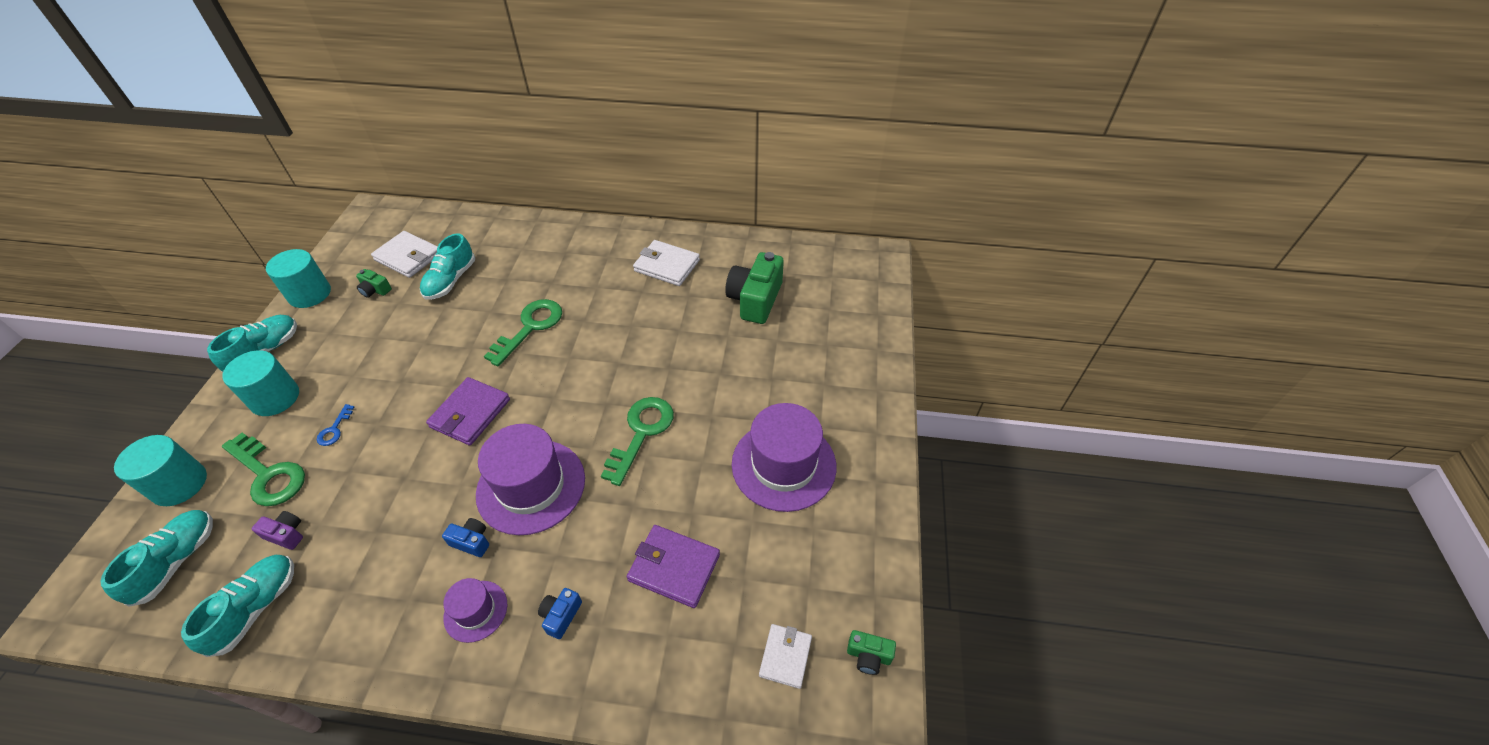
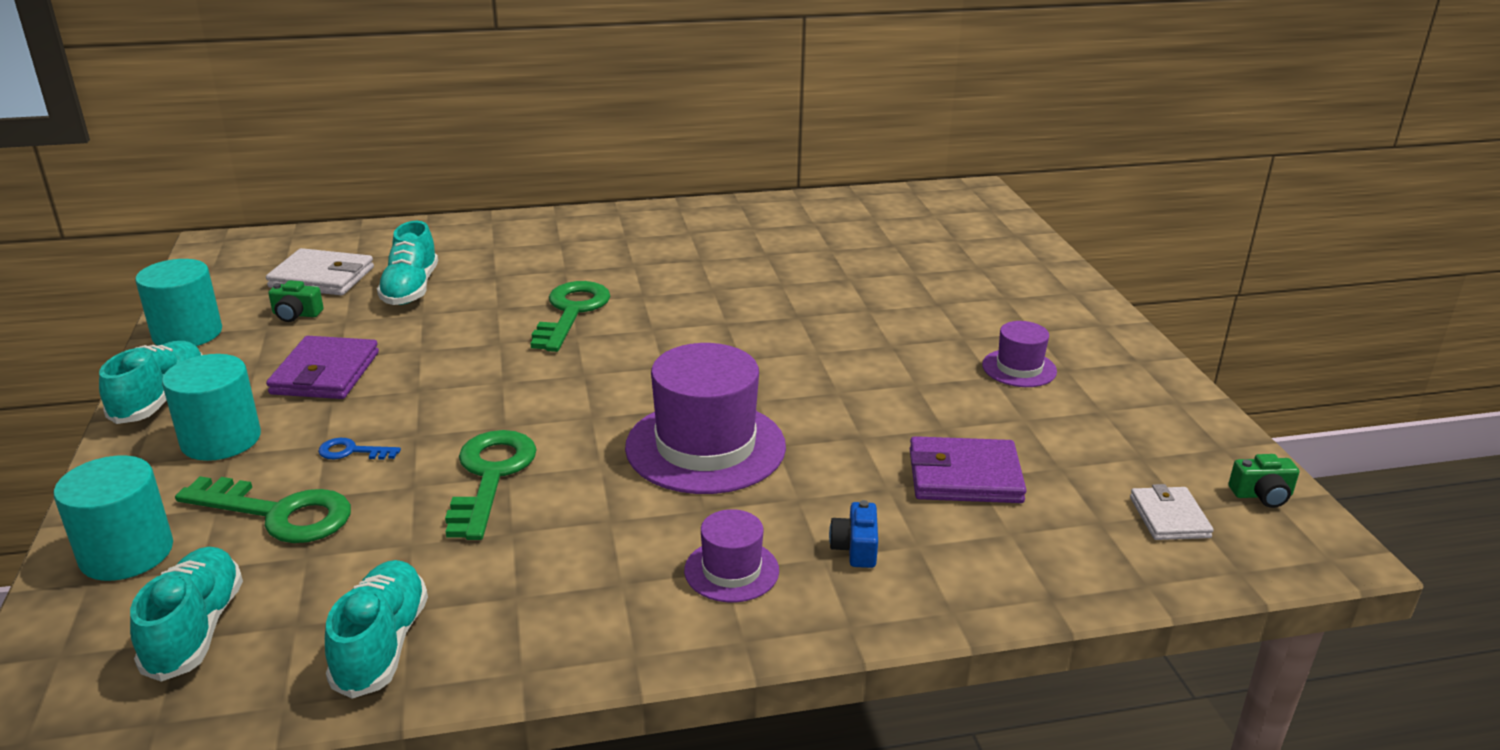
camera: 20 degrees left, 20 degrees down
(286, 534) = (365, 564): purple camera -> none
(334, 429) = (352, 451): blue key -> blue key turned 105 degrees clockwise
(470, 413) = (554, 400): purple wallet -> purple wallet (325, 373)
(471, 541) = (666, 511): blue camera -> none
(641, 433) = (814, 375): green key -> green key (490, 476)
(667, 265) = (714, 234): white wallet -> none
(755, 299) = (856, 245): green camera -> none
(783, 465) = (1019, 368): purple hat -> purple hat, size x0.51

